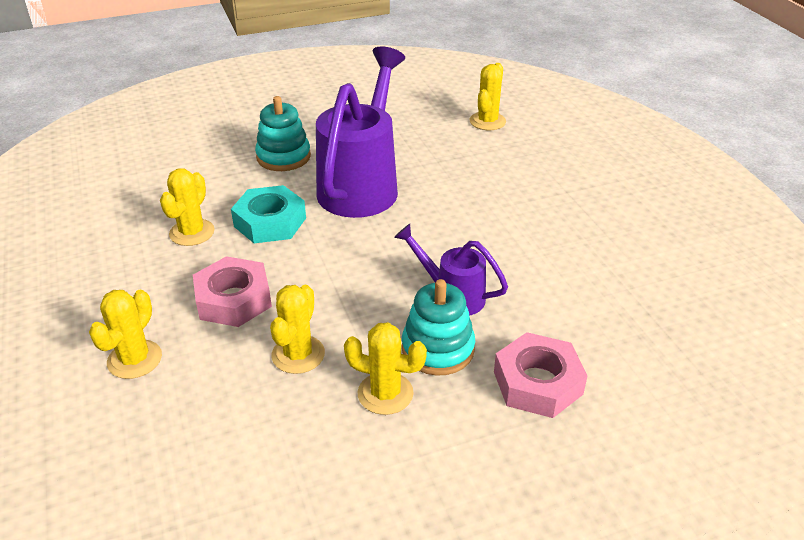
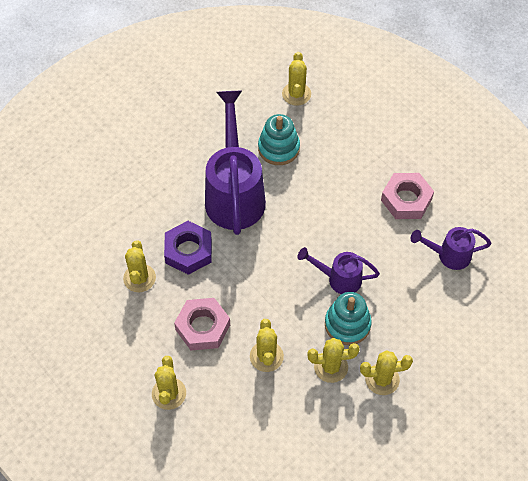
camera: 20 degrees left, 20 degrees up
(270, 222) = (188, 251): turquoise nut -> purple nut
(283, 157) = (162, 181): turquoise stacking toy -> turquoise stacking toy (278, 148)
(458, 432) = (382, 379): none -> yellow cactus
(537, 383) = (413, 330): pink nut -> pink nut (406, 199)
(628, 309) = (448, 255): none -> purple watering can

